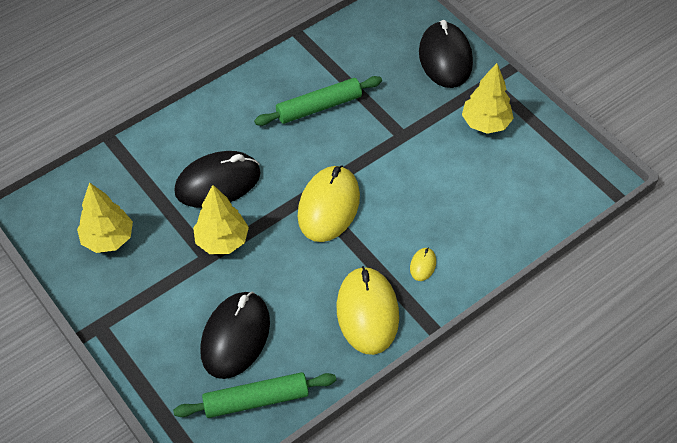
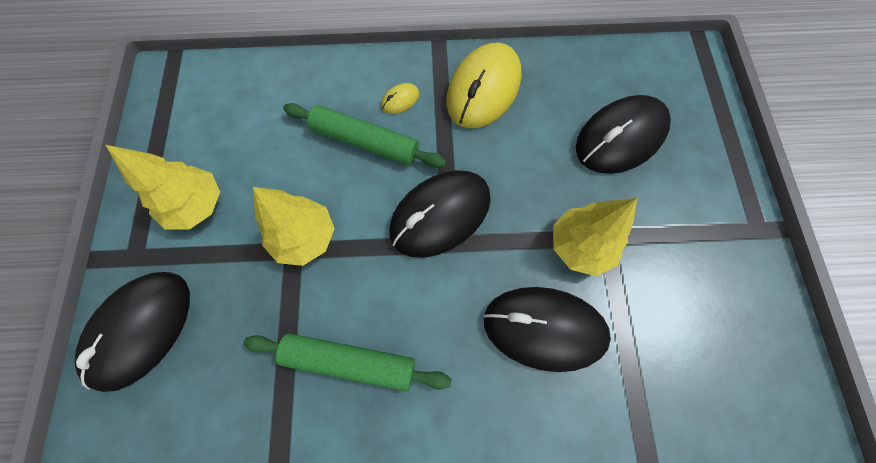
camera: 145 degrees left, 15 degrees up
(108, 239) = (714, 333): yellow tree -> yellow tree (305, 238)
(256, 399) = (630, 76): green rolling pin -> green rolling pin (365, 142)
(328, 206) = (440, 215): yellow mouse -> black mouse

